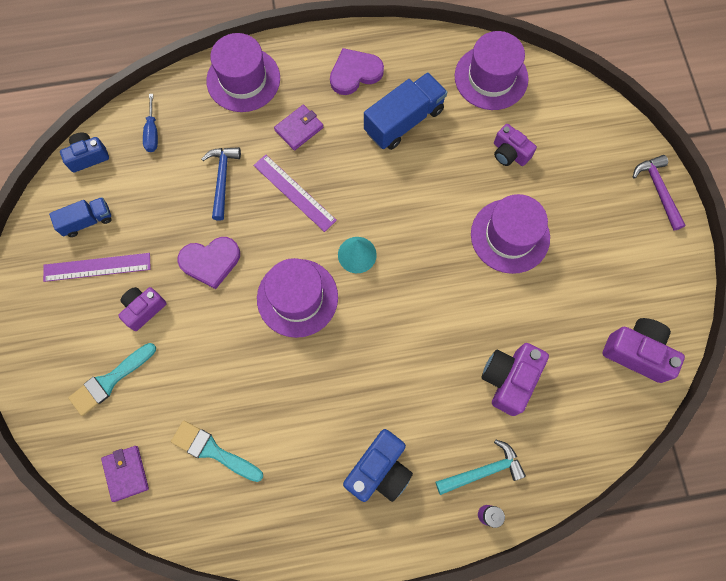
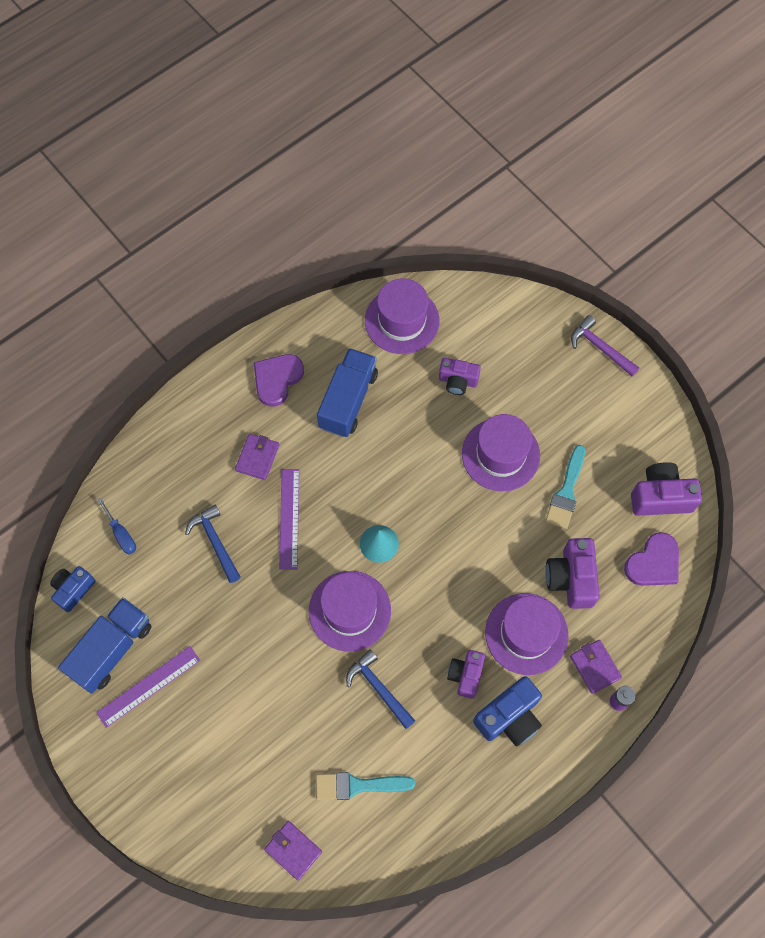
camera: 30 degrees left, 5 degrees down
(87, 221) = (112, 649): blue truck -> blue truck, size x1.68
(110, 381) = (226, 780): turquoise brush -> turquoise brush (566, 492)
(144, 309) = (217, 699): purple camera -> purple camera (466, 675)
(210, 261) = (251, 622): purple heart -> purple heart (653, 563)
(243, 79) = (176, 439): purple hat -> purple hat (526, 633)
(281, 377) = (378, 688): none -> blue hammer
(294, 192) = (289, 518): purple ruler -> purple ruler turned 75 degrees clockwise
(379, 470) = (509, 717): blue camera -> blue camera turned 45 degrees clockwise
(483, 470) = (594, 667): turquoise hammer -> purple wallet

